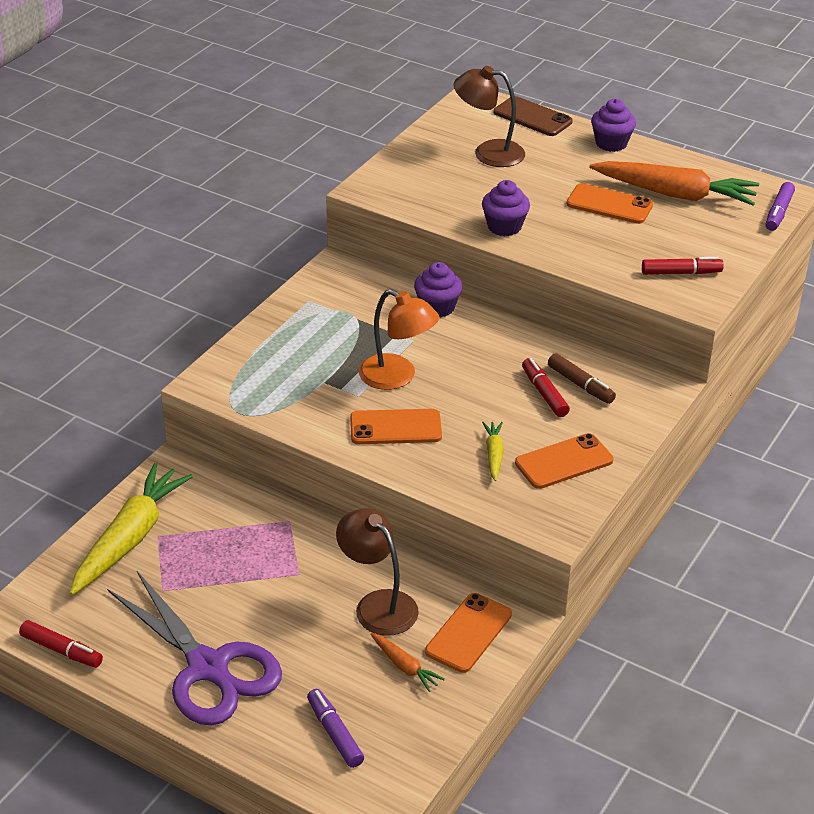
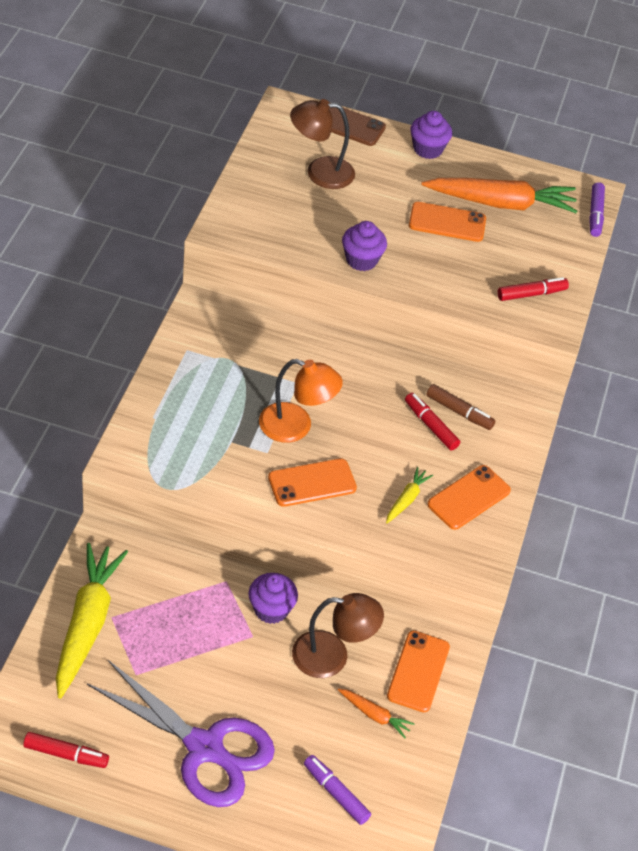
camera: 20 degrees left, 10 degrees up
(378, 604) = (332, 656): brown lamp -> brown lamp turned 150 degrees clockwise
(437, 307) = (307, 342): purple cupcake -> purple cupcake (271, 609)
(493, 454) = (406, 499): yellow carrot -> yellow carrot turned 45 degrees clockwise

